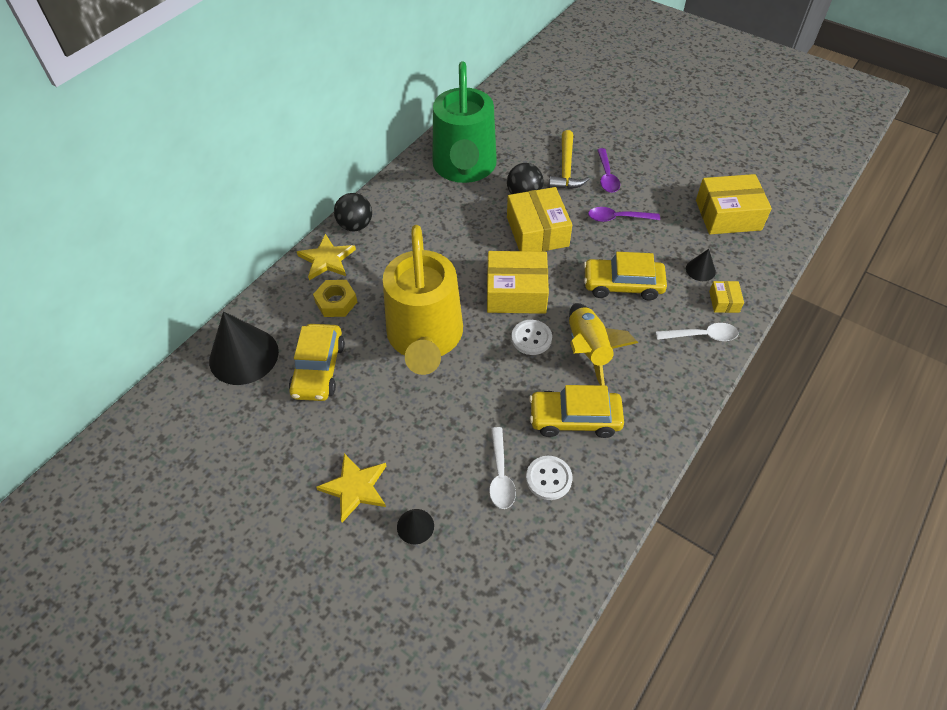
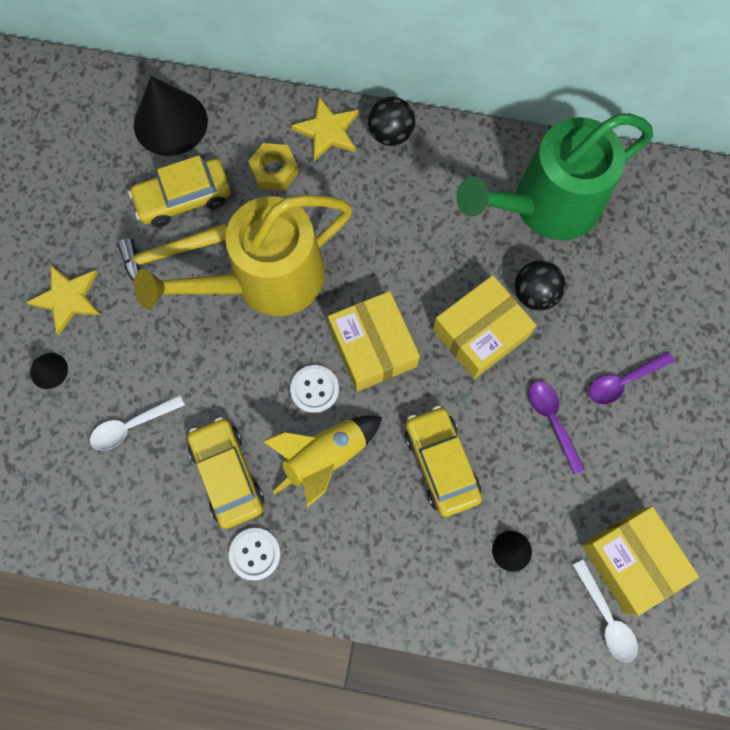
camera: 65 degrees right, 20 degrees up
(548, 478) = (145, 474): white button -> white button (255, 554)
(566, 169) = (610, 325): yellow hammer -> yellow hammer (170, 253)
(701, 336) = (403, 580): white spoon -> white spoon (606, 617)
(724, 301) = (471, 594): yellow box -> none

